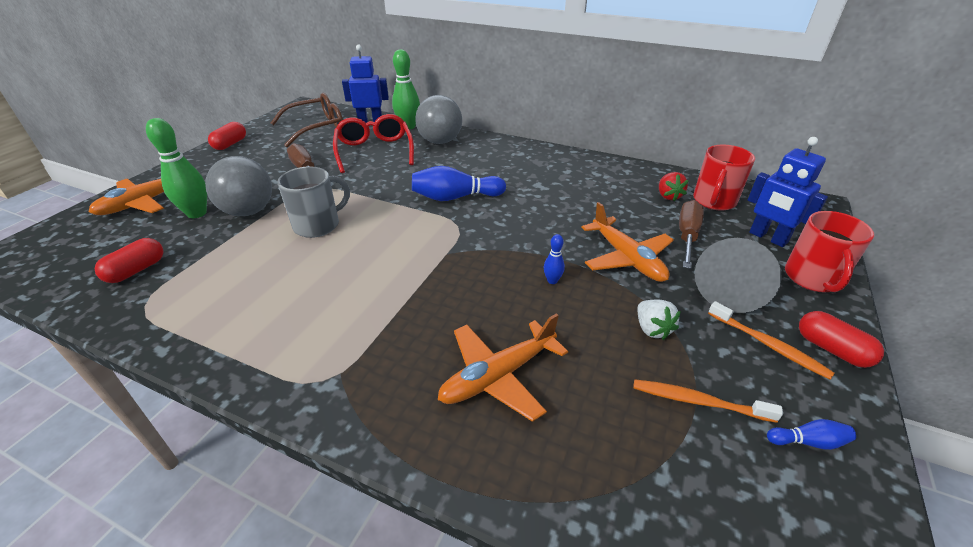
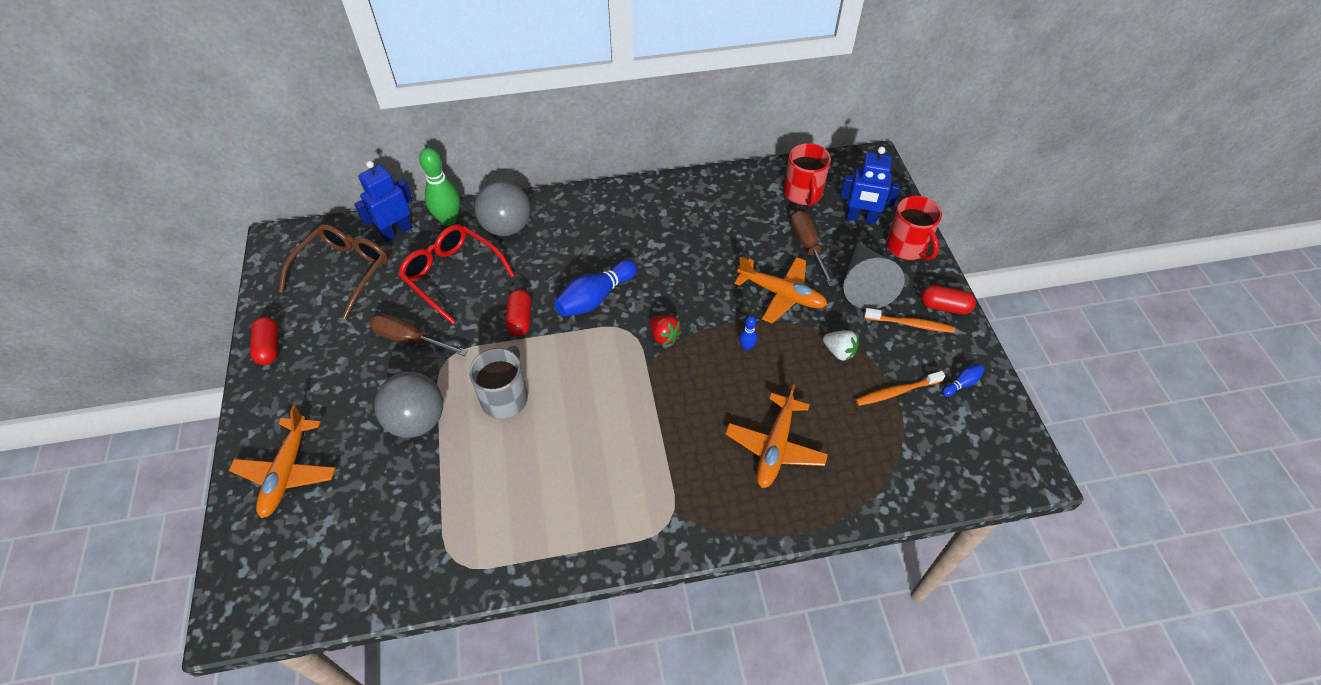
camera: 35 degrees left, 15 degrees up
(136, 270) = (397, 539): red capsule -> red capsule (520, 319)
(197, 213) = (366, 452): green bowling pin -> none
(668, 196) = (766, 205): red strawberry -> red strawberry (664, 336)

